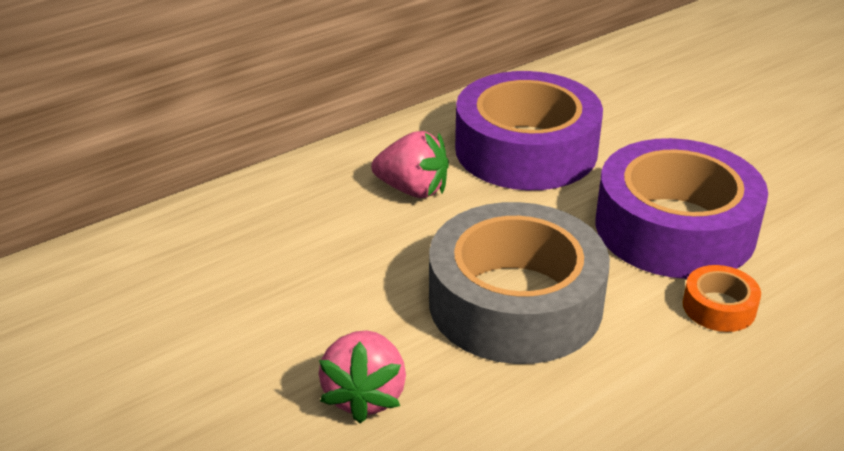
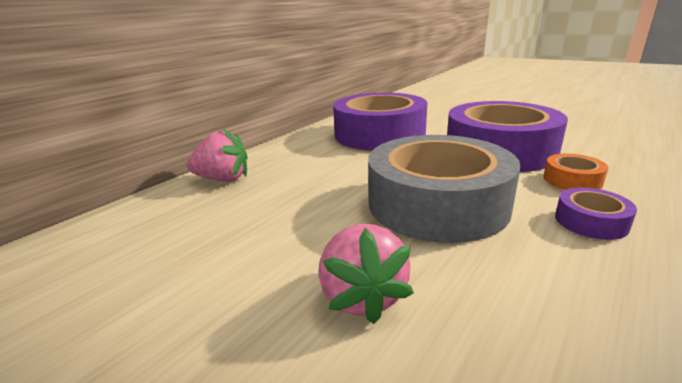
camera: 15 degrees left, 10 degrees down
(413, 190) = (321, 160): pink strawberry -> pink strawberry (223, 179)
(671, 373) = (591, 221): none -> purple tape

